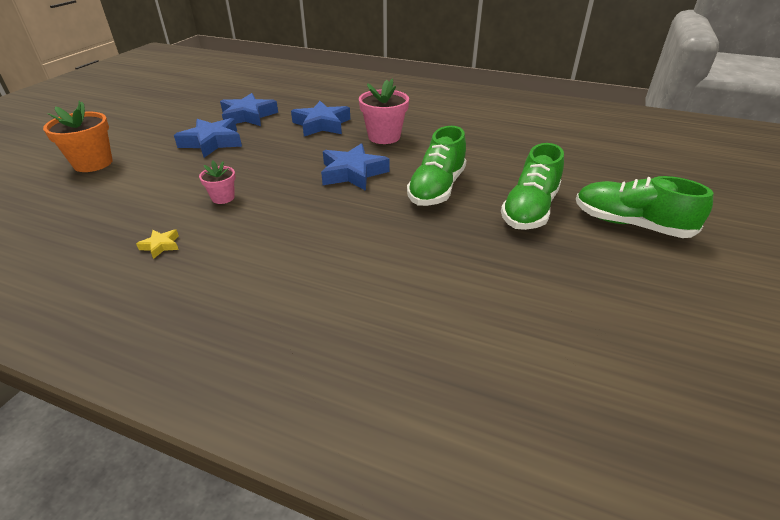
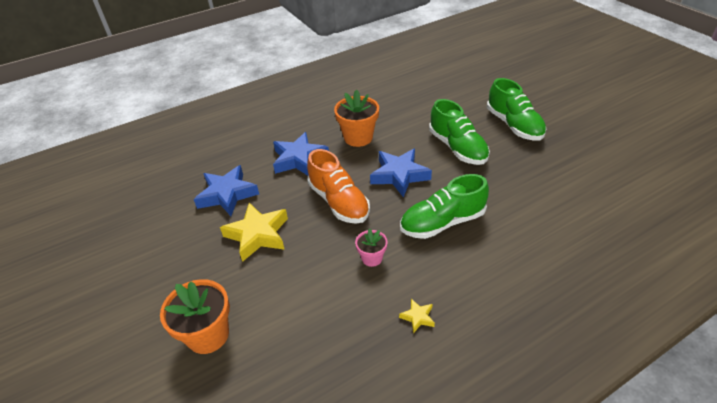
camera: 50 degrees left, 5 degrees up
(212, 142) = (258, 235): blue star -> yellow star
(284, 159) = (339, 202): none -> orange shoe
(384, 137) = (358, 137): pink flower pot -> orange flower pot
(630, 224) = (556, 101): green shoe -> green shoe (442, 222)

